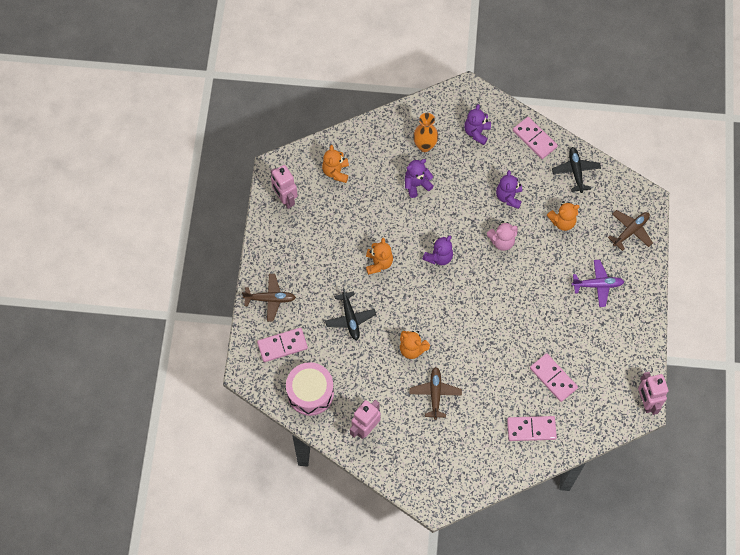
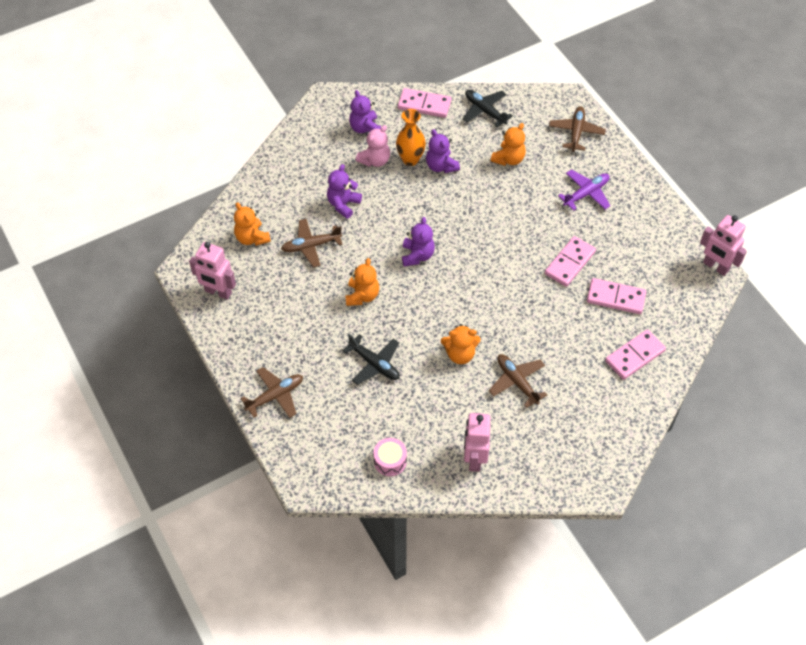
camera: 35 degrees left, 10 degrees down
(282, 345) = (324, 433): pink domino -> pink domino (570, 263)
(310, 393) = (390, 461): pink drum -> pink drum, size x0.55
(371, 203) = (311, 246): none -> brown plane
(378, 263) = (362, 296): orange teddy bear -> orange teddy bear turned 45 degrees clockwise
(424, 146) = (324, 166): orange vase -> orange vase (410, 159)
(502, 241) = (466, 207): pink teddy bear -> pink teddy bear (375, 160)

